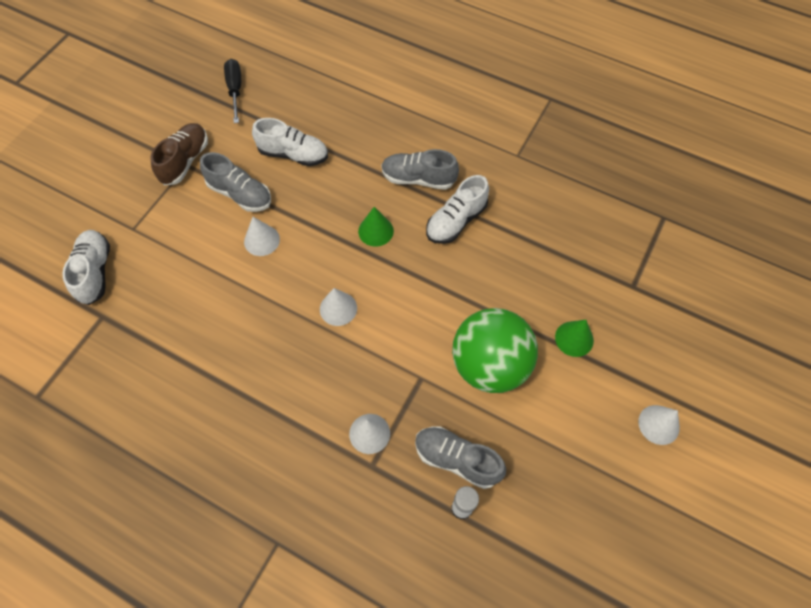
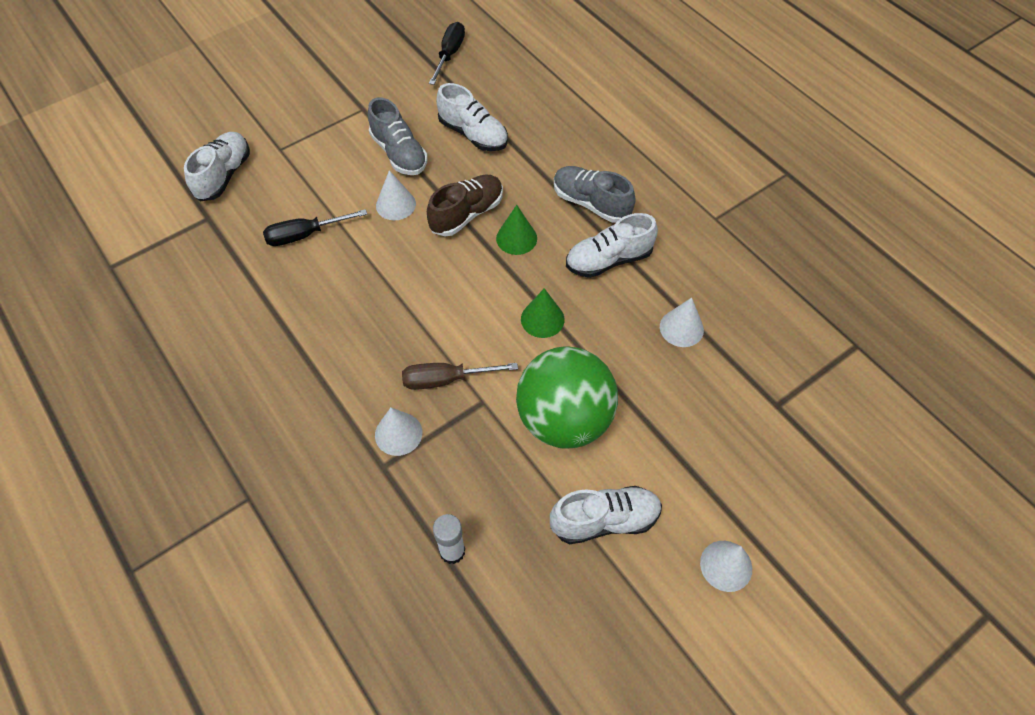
camera: 25 degrees right, 5 degrees down
(185, 161) = (363, 104): brown shoe -> brown shoe (467, 214)
(198, 297) = (305, 235): none -> black screwdriver
(338, 308) = (435, 299): white cone -> white cone (681, 328)
(383, 372) = (446, 380): none -> brown screwdriver
(457, 459) = (475, 500): grey shoe -> none
(559, 430) = (604, 520): none -> white shoe
(574, 338) = (675, 432): green cone -> green cone (542, 319)

